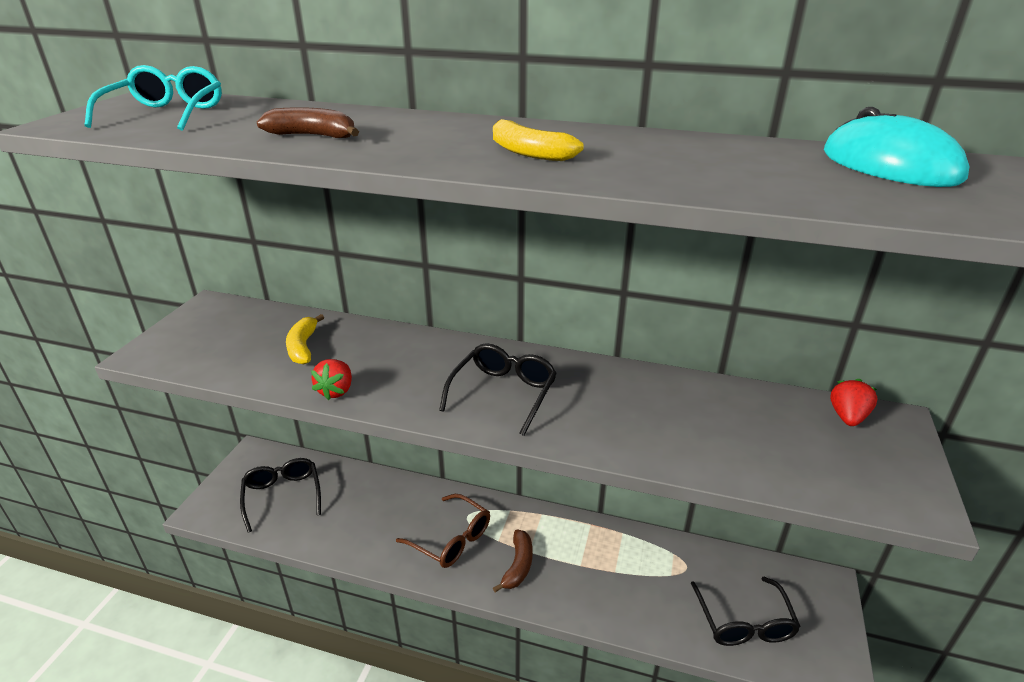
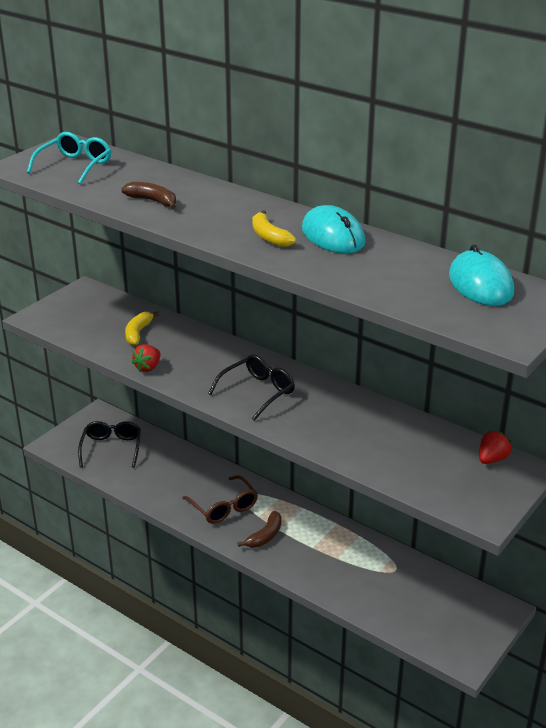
camera: 20 degrees right, 0 degrees up
(617, 141) = (333, 236): none -> turquoise mouse
(744, 622) = (415, 613): black glasses -> none

